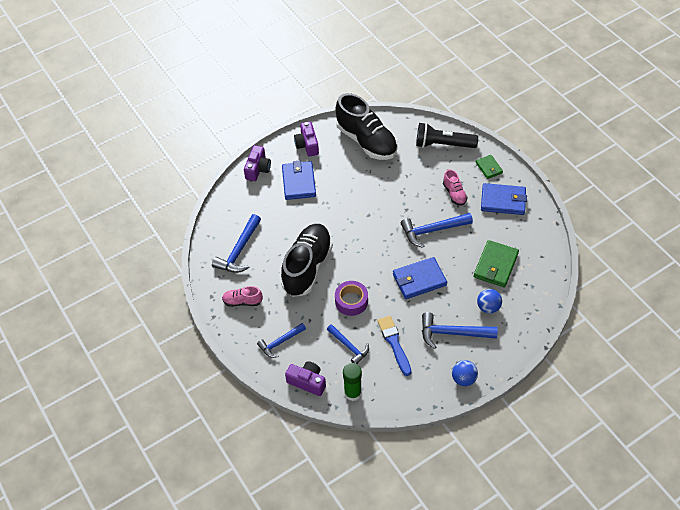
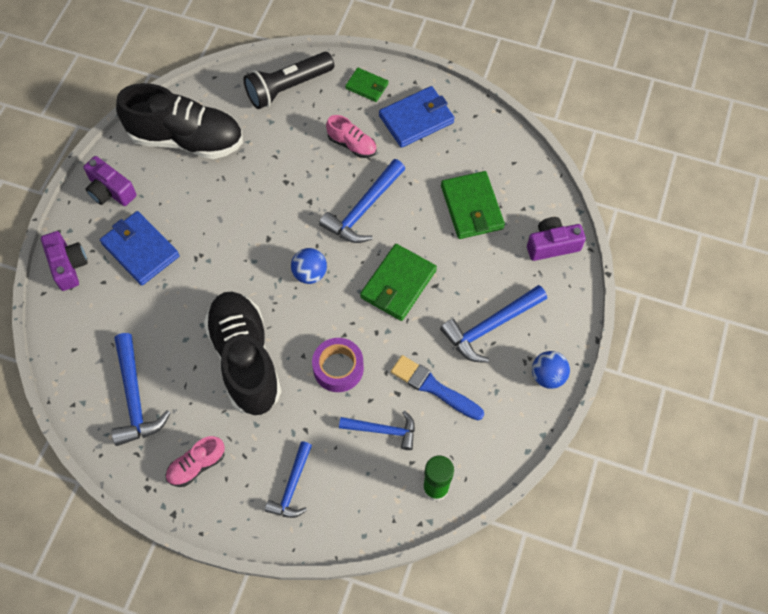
camera: 40 degrees left, 10 degrees up
(307, 382) = (369, 515): purple camera -> purple camera (552, 245)
(419, 280) = (398, 284): blue wallet -> green wallet
(488, 307) = (504, 266): blue ball -> blue ball (310, 274)

